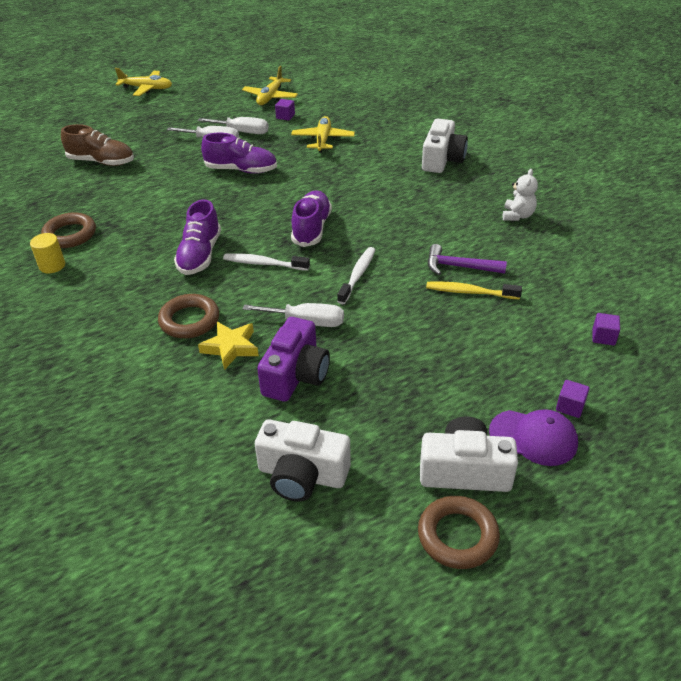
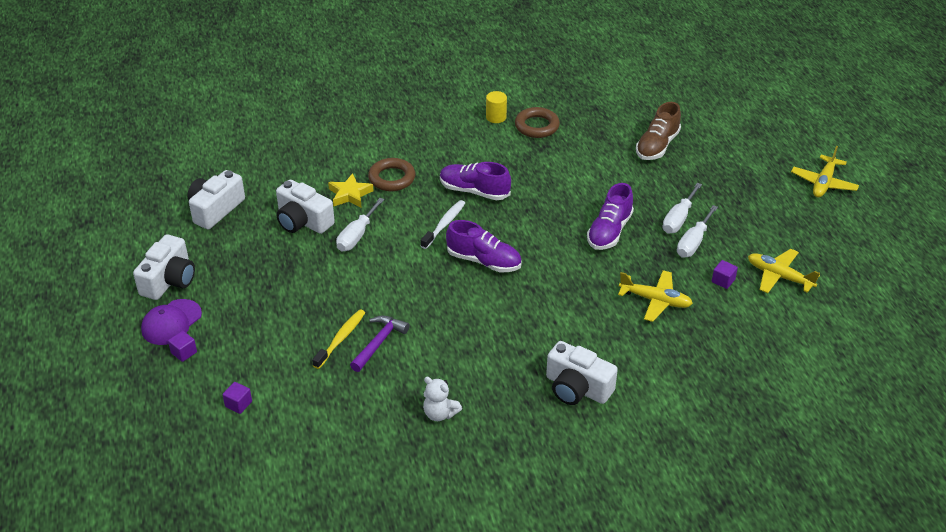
camera: 105 degrees right, 0 degrees up
(296, 375) = (303, 221): purple camera -> white camera
(357, 275) = (400, 276): white toothbrush -> none
(457, 536) = (128, 263): brown ring -> none

